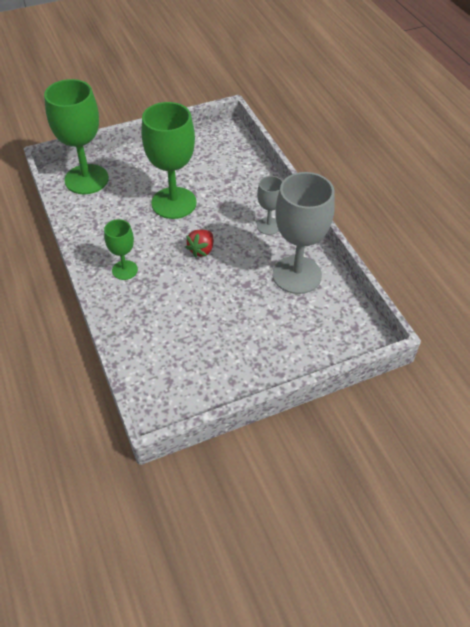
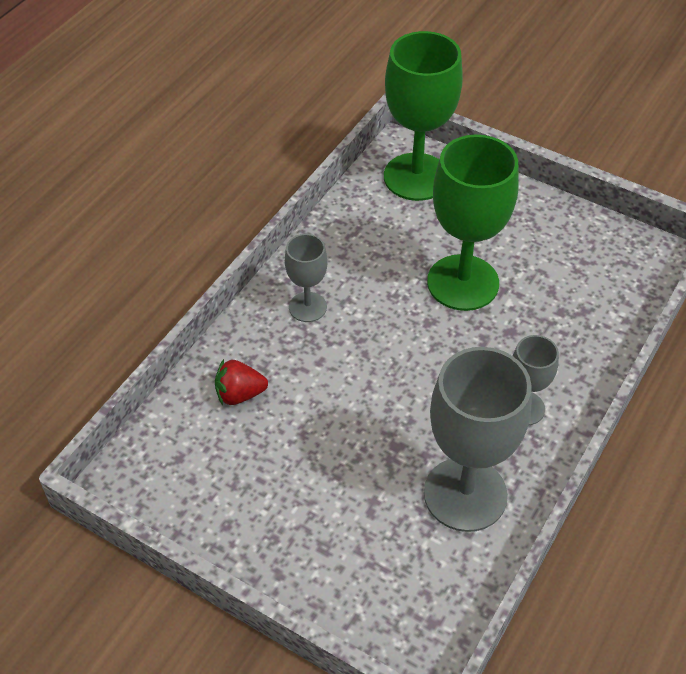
camera: 55 degrees right, 0 degrees up
(124, 270) = (307, 307): green goblet -> grey goblet
(201, 250) = (410, 362): red strawberry -> red strawberry (239, 394)

